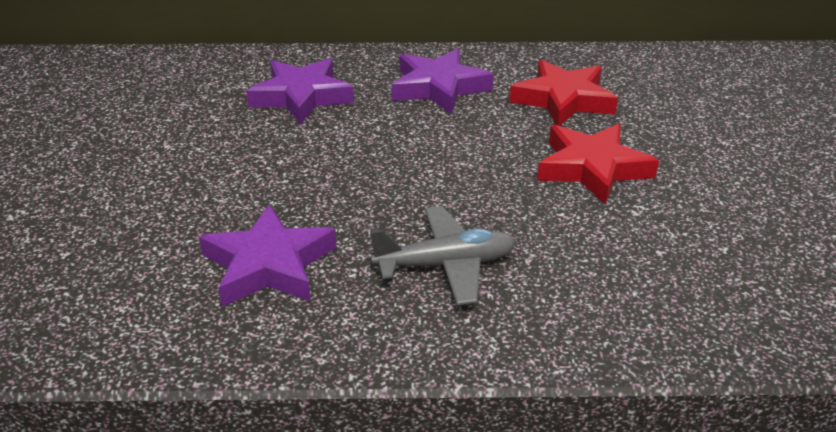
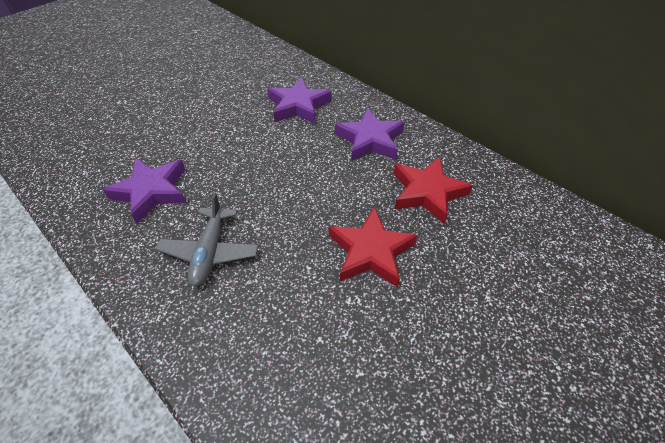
camera: 45 degrees right, 15 degrees up
(446, 265) = (210, 252): grey plane -> grey plane turned 60 degrees clockwise

